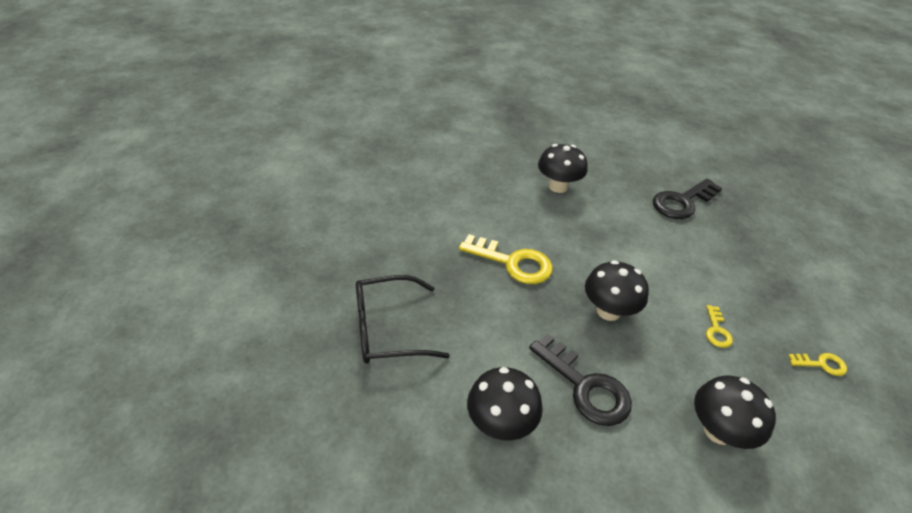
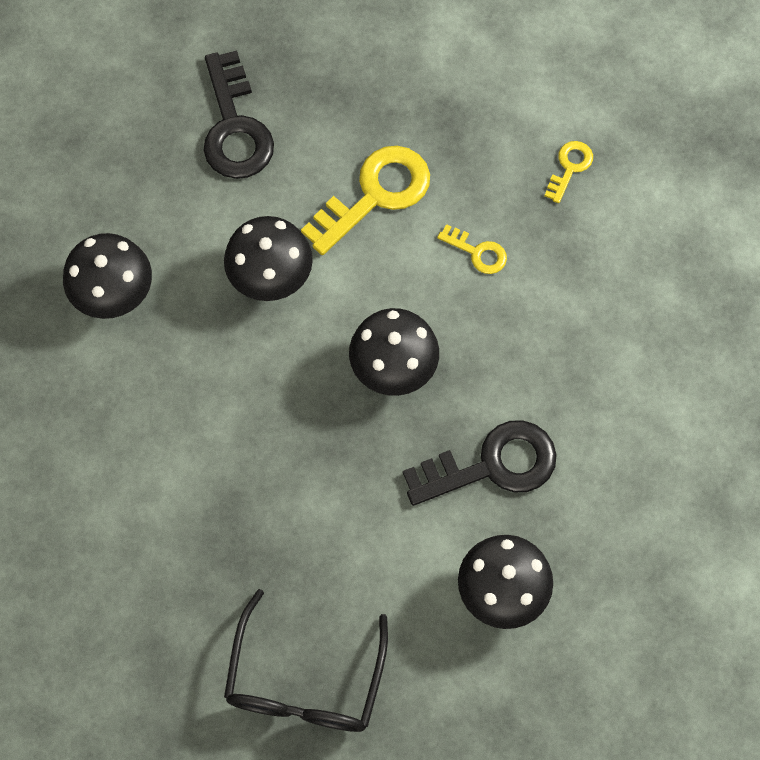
camera: 65 degrees left, 25 degrees up
(513, 263) = (253, 452): yellow key -> yellow key (376, 195)
(718, 431) = (603, 349): black mushroom -> black mushroom (271, 278)

